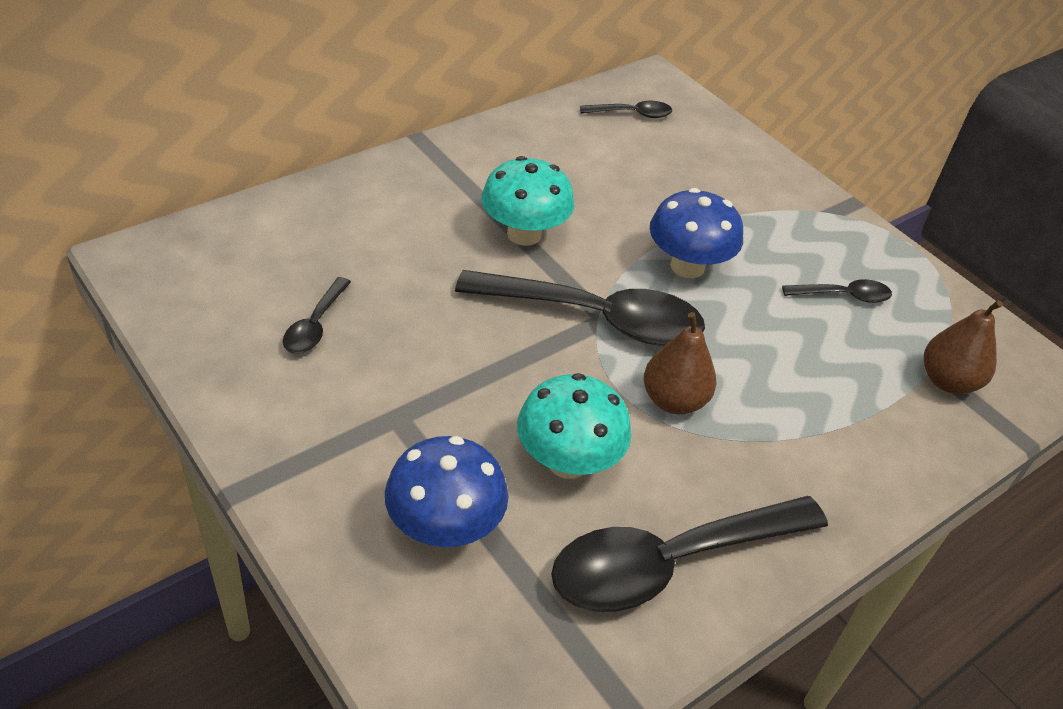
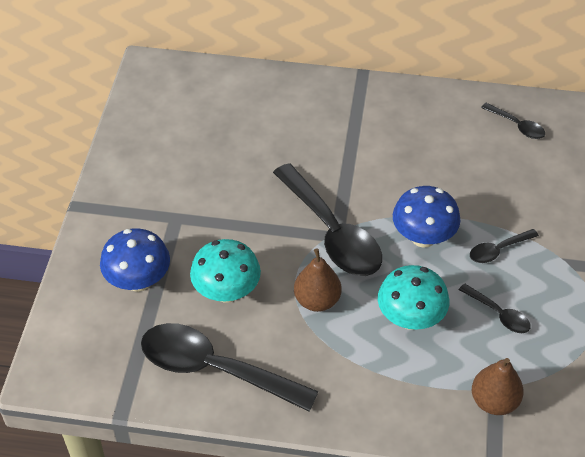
camera: 50 degrees right, 5 degrees up
(315, 325) = (190, 149): black spoon -> black spoon (498, 250)
(524, 234) = (351, 163): turquoise mushroom -> turquoise mushroom (410, 318)

